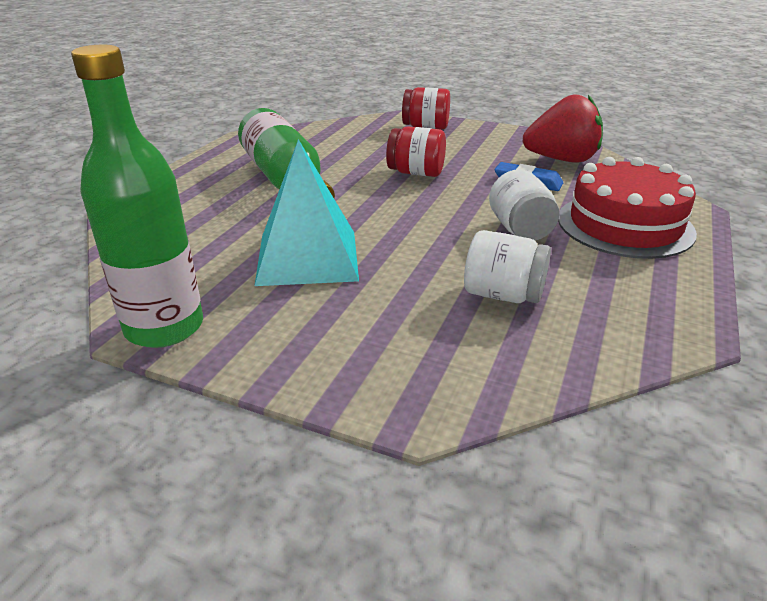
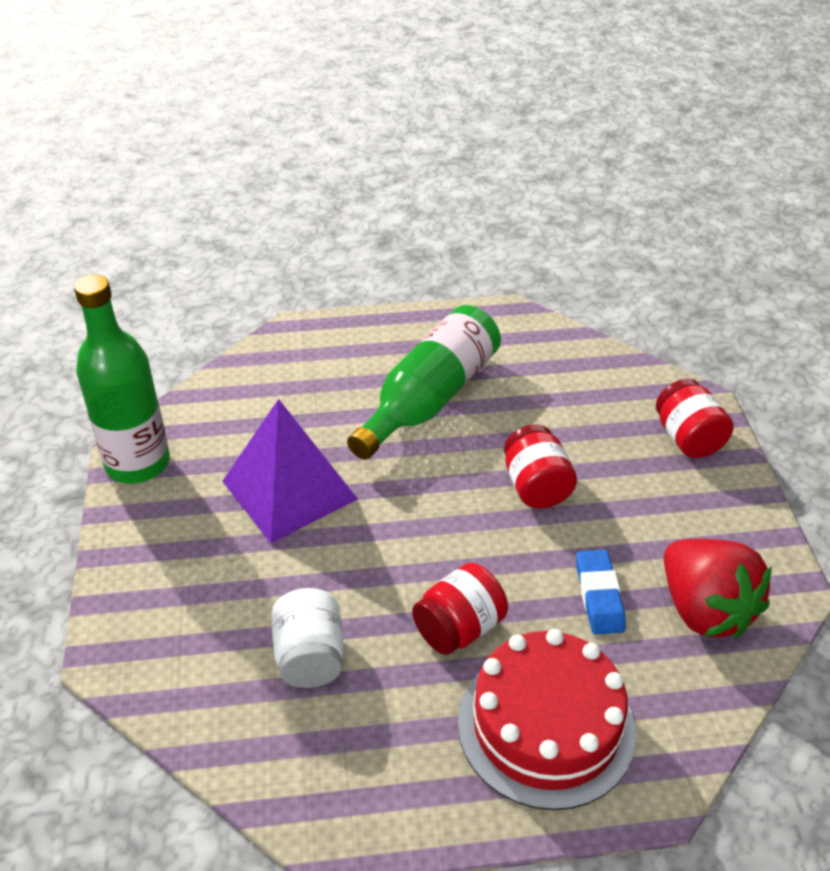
camera: 60 degrees right, 10 degrees up
(308, 257) = (289, 490): turquoise pyramid -> purple pyramid
(520, 229) = (459, 628): white jar -> red jar

